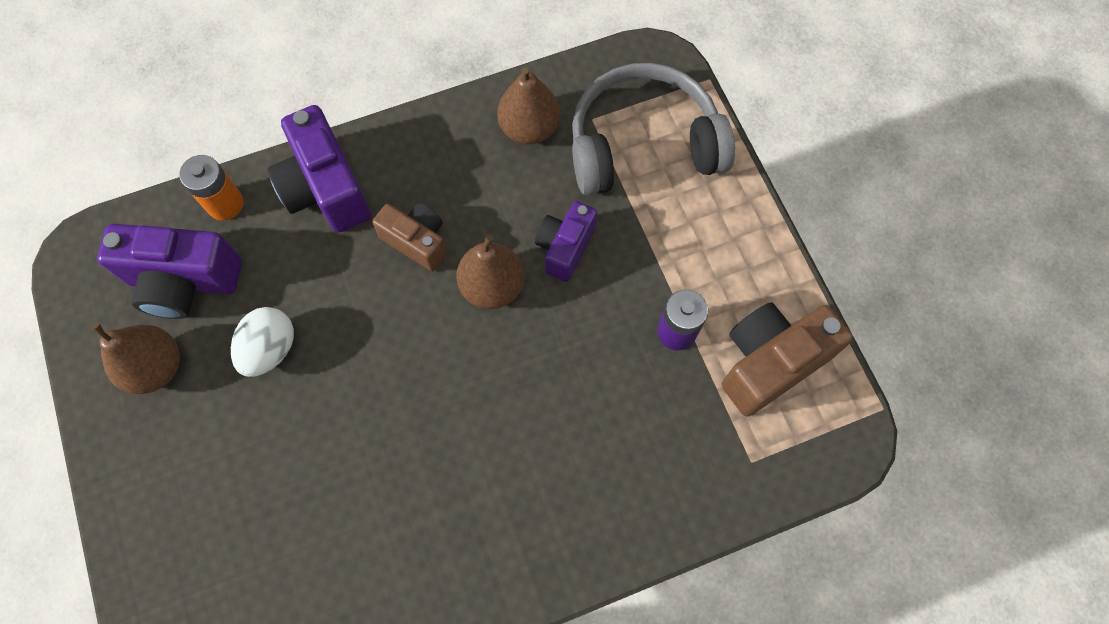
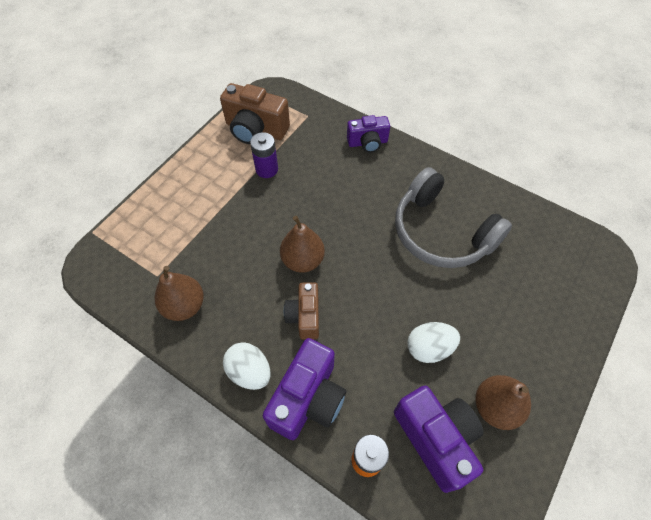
camera: 125 degrees left, 10 degrees down
(400, 151) = (249, 372): none -> white egg
(565, 247) = (254, 240): purple camera -> purple camera (367, 143)
(643, 145) = (160, 240): grey headphones -> grey headphones (441, 232)

